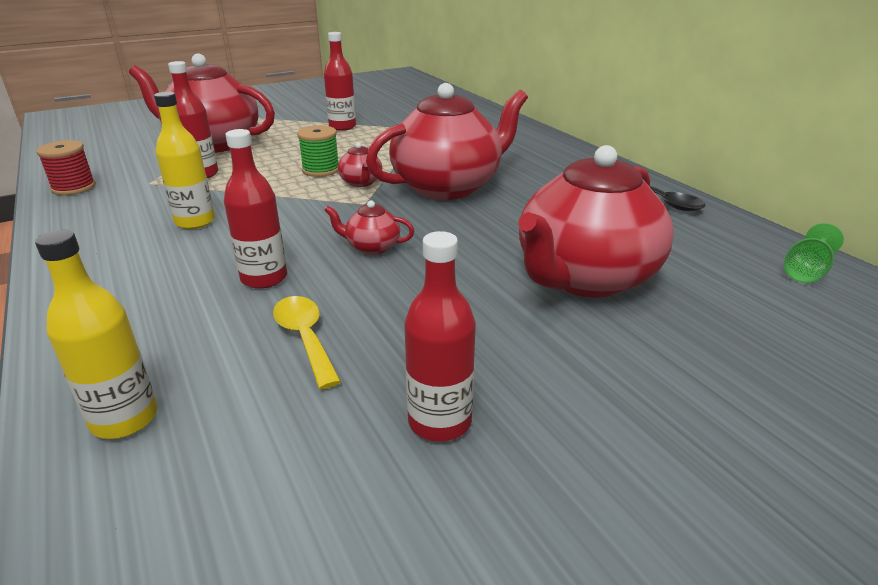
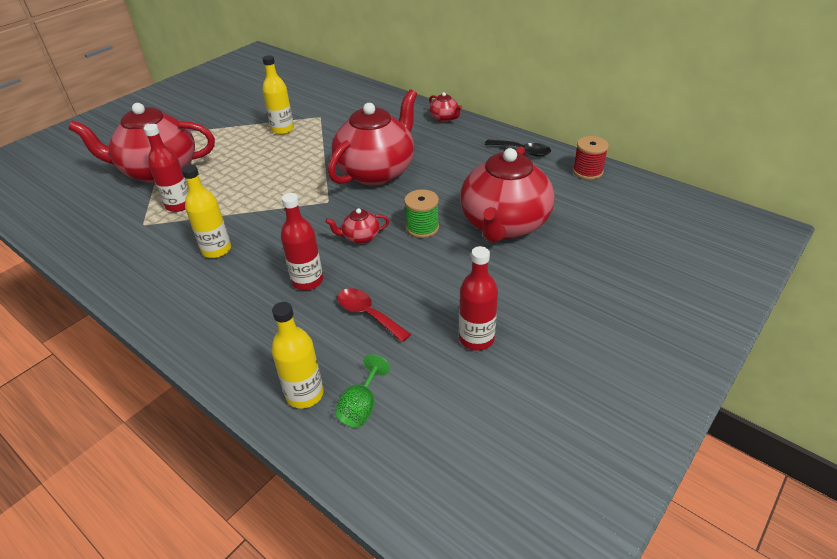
camera: 20 degrees left, 10 degrees up
(74, 187) = (83, 244): red spool -> red spool (587, 171)
(305, 338) = (368, 314): yellow spoon -> red spoon
(321, 170) = (272, 178): green spool -> green spool (422, 227)
(342, 127) = (253, 128): red bottle -> none
(361, 182) = (312, 183): red teapot -> red teapot (444, 118)
(372, 133) = (283, 129): none -> yellow bottle
(805, 272) = (620, 187): green goblet -> green goblet (361, 407)

